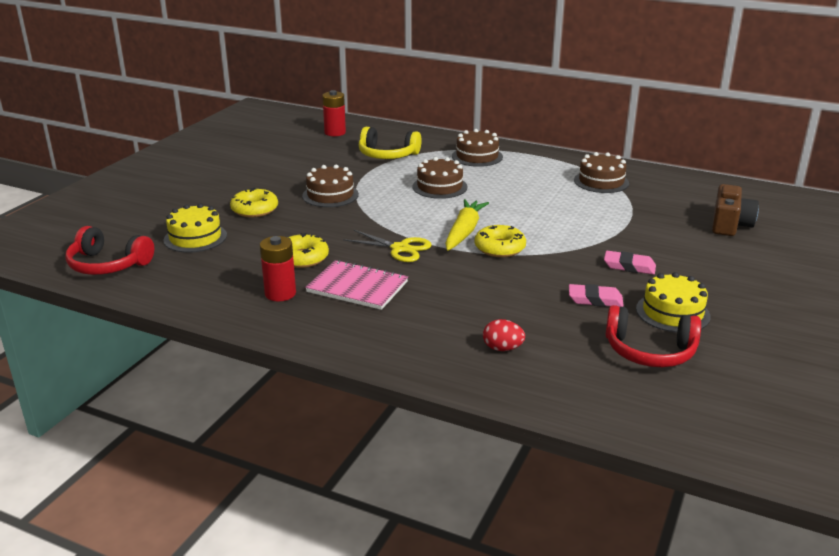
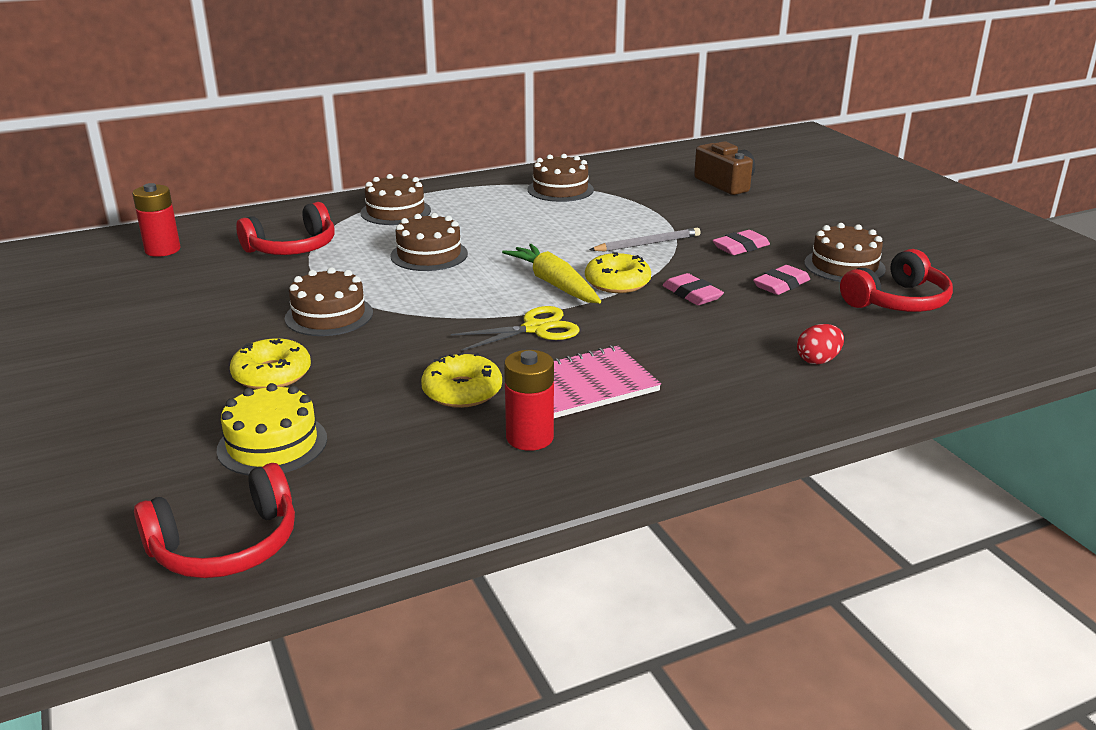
camera: 50 degrees left, 0 degrees up
(387, 155) = (292, 248): yellow headphones -> red headphones
(525, 276) = (692, 294): none -> pink eraser
(573, 236) = (647, 244): none -> grey pencil
(672, 312) = (844, 266): yellow cake -> brown cake

